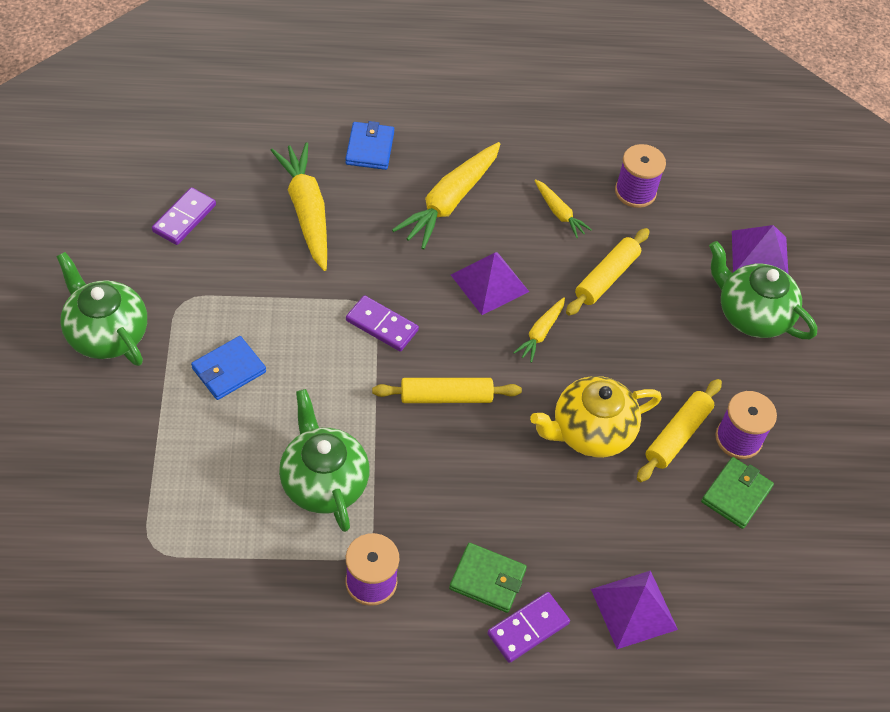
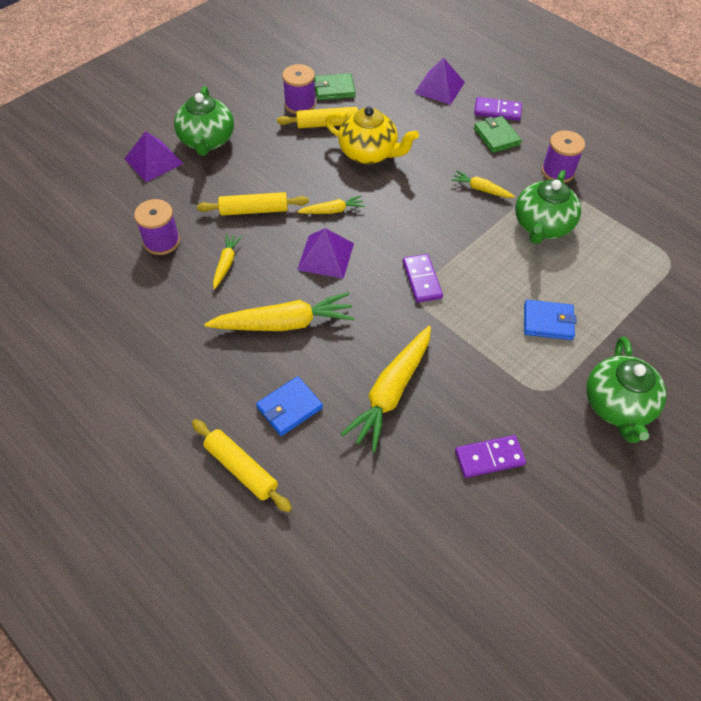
camera: 130 degrees left, 0 degrees up
(429, 480) = (481, 189): none -> yellow carrot
(446, 396) = (427, 218): yellow rolling pin -> yellow rolling pin (241, 469)

